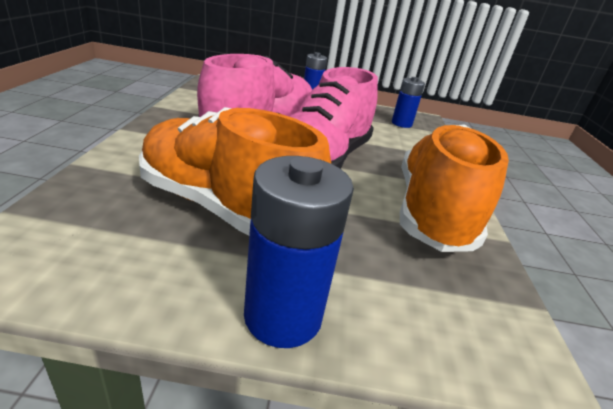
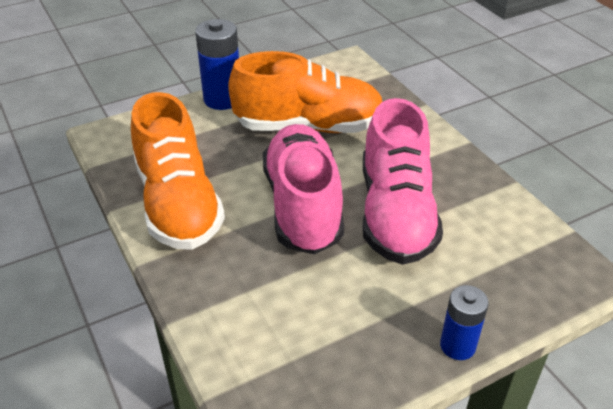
camera: 150 degrees right, 10 degrees up
(401, 124) = (286, 367): blue battery -> none

